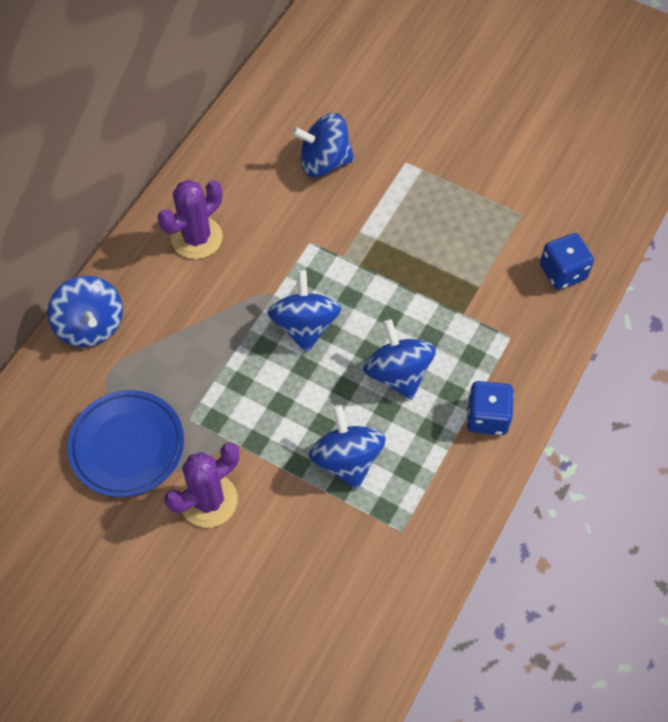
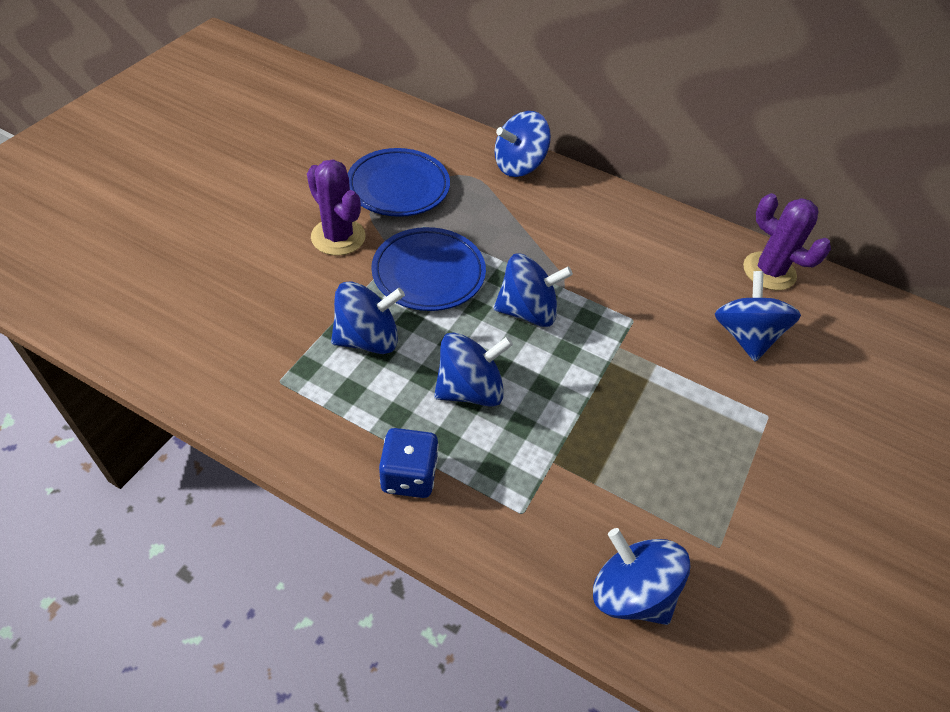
camera: 85 degrees right, 10 degrees down
(197, 238) = (623, 232): purple cactus -> purple cactus (769, 271)
(259, 411) = (428, 273): none -> blue plate
(562, 272) = (630, 592): blue dice -> blue spinning top

